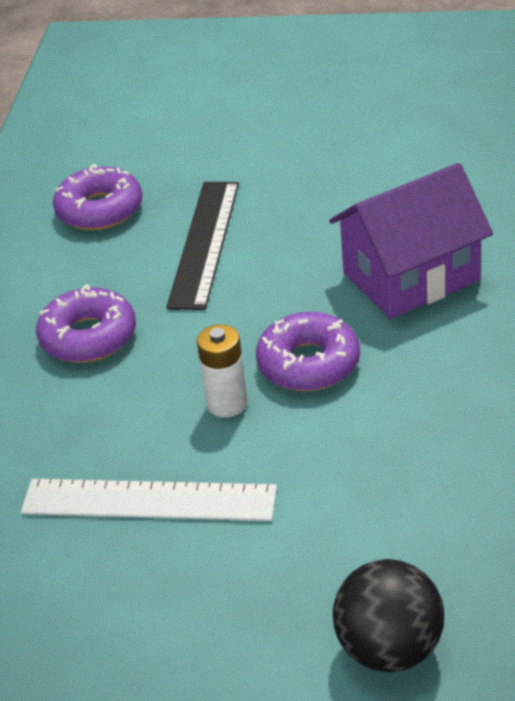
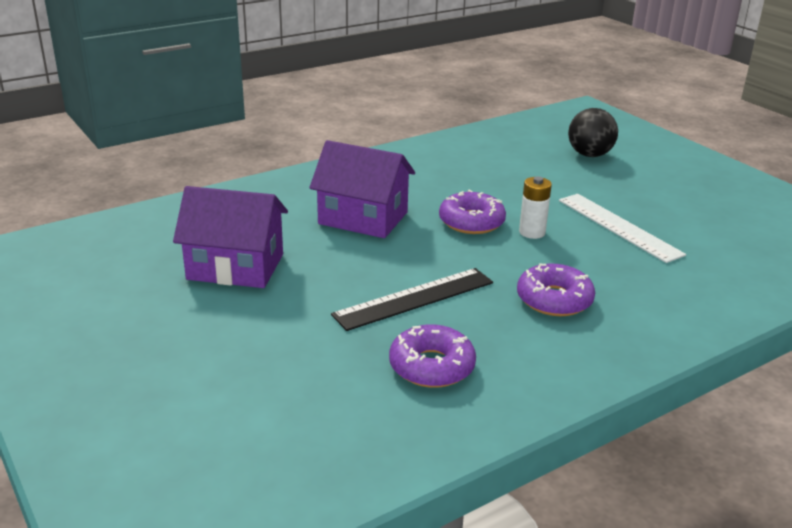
camera: 135 degrees left, 10 degrees down
(389, 156) = (235, 267): none -> purple house

